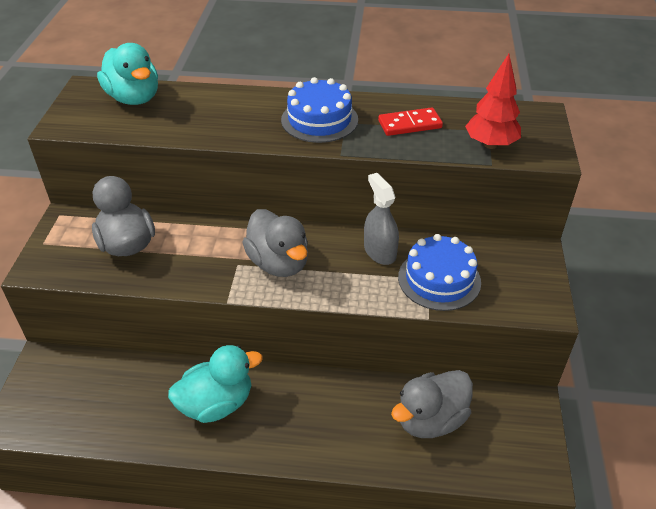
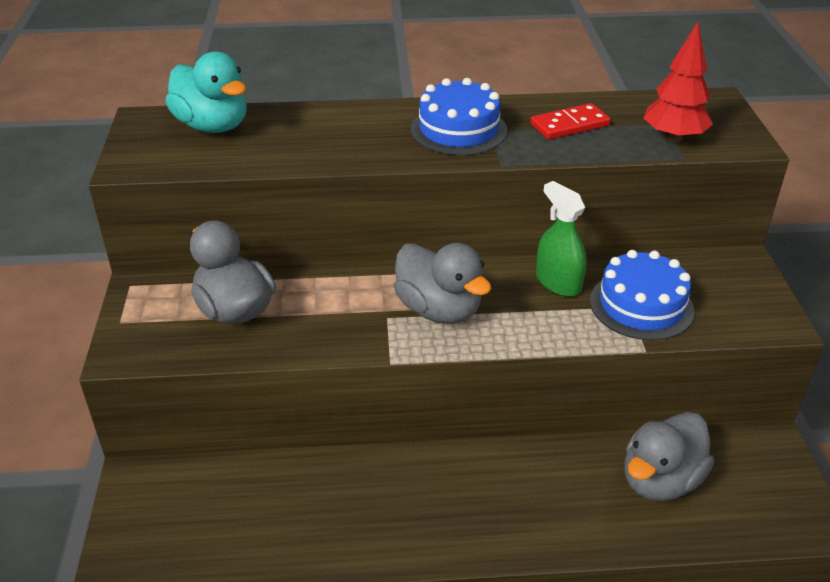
camera: 10 degrees left, 5 degrees down
(216, 403) = (387, 500): turquoise duck -> none
(379, 251) = (558, 282): grey spray bottle -> green spray bottle

